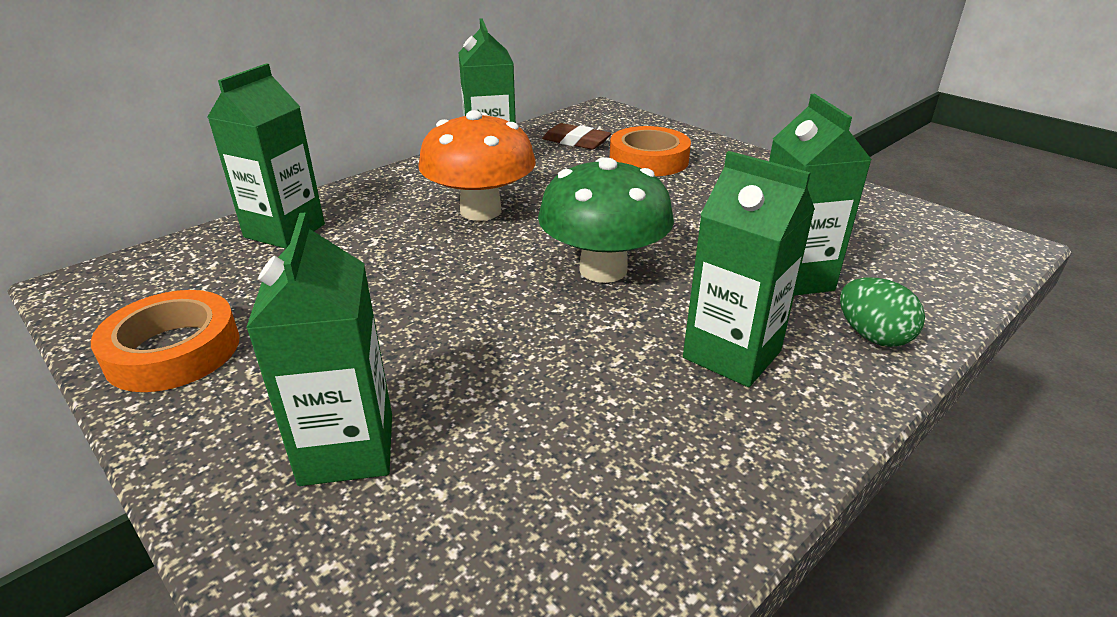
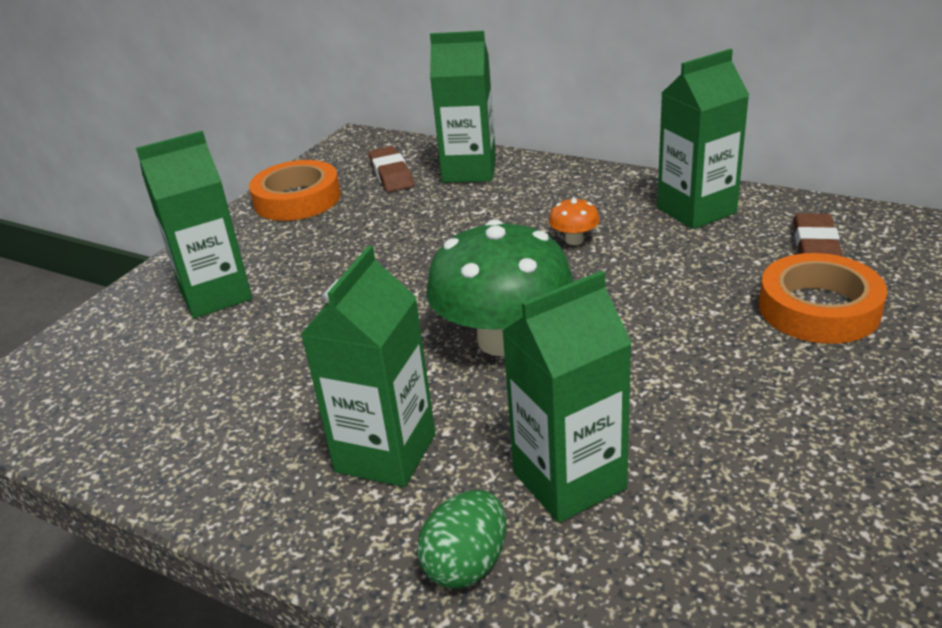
camera: 75 degrees right, 0 degrees up
(217, 275) = (391, 174): none -> brown eraser
(480, 211) = (574, 240): orange mushroom -> orange mushroom, size x0.41

